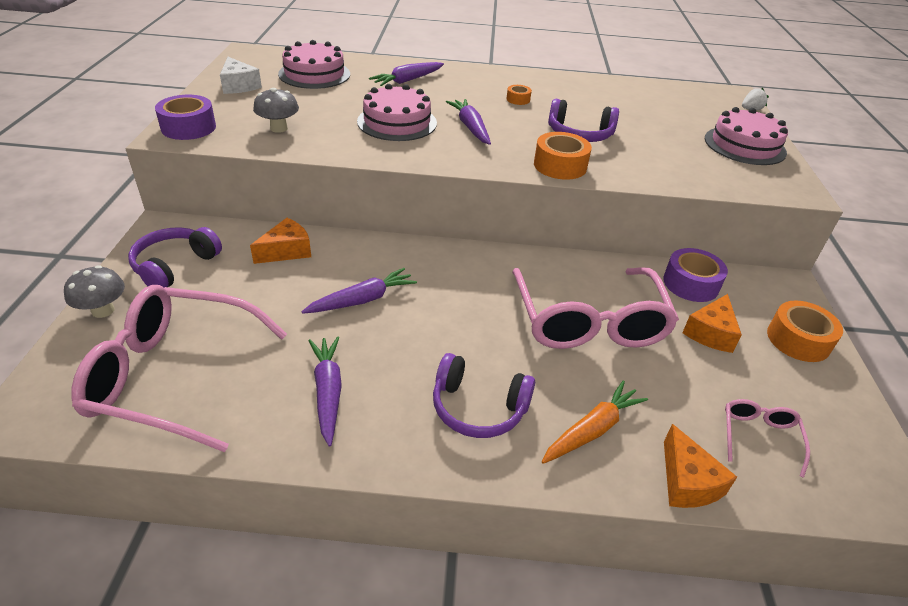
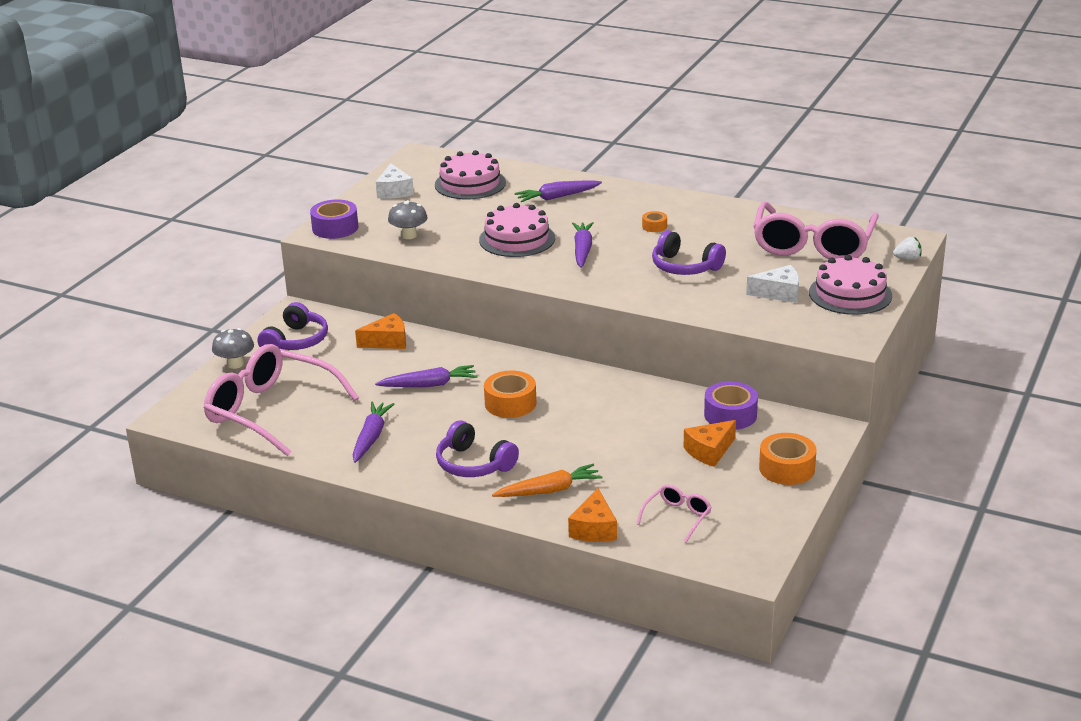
camera: 25 degrees right, 10 degrees down
(175, 266) = (296, 341): purple headphones -> purple headphones turned 150 degrees clockwise
(560, 165) = (637, 293): orange tape -> orange tape (510, 403)
(589, 322) = (607, 427): pink glasses -> pink glasses (813, 245)
(686, 151) = (779, 293): none -> white cheese

